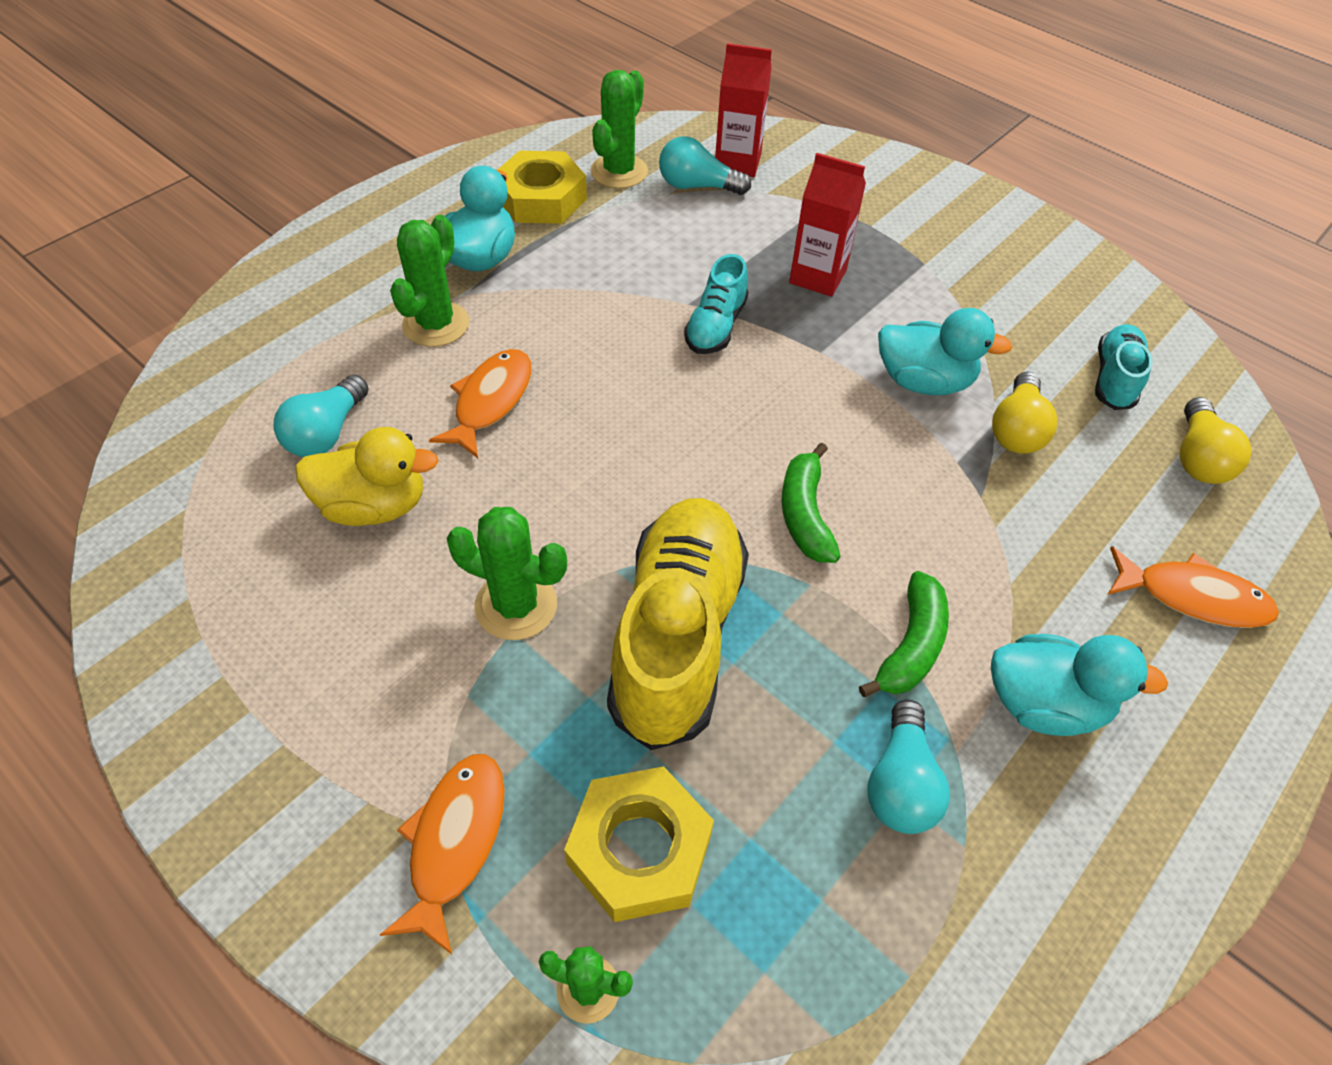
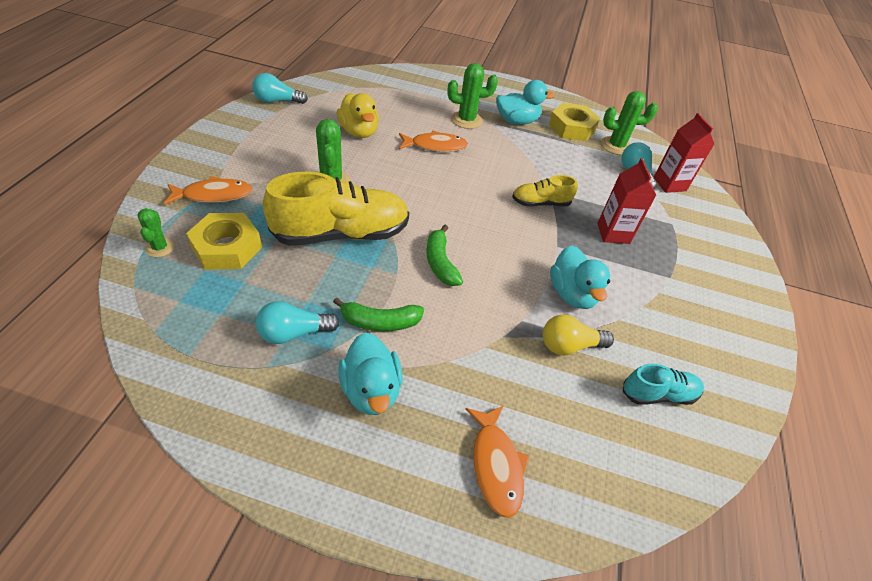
camera: 60 degrees right, 5 degrees down
(327, 433) = (387, 110): turquoise light bulb -> turquoise light bulb (277, 101)
(715, 326) = (540, 203): turquoise shoe -> yellow shoe
(805, 514) = (440, 263): green banana -> green banana turned 75 degrees counterclockwise
(1198, 458) = (624, 456): yellow light bulb -> none

